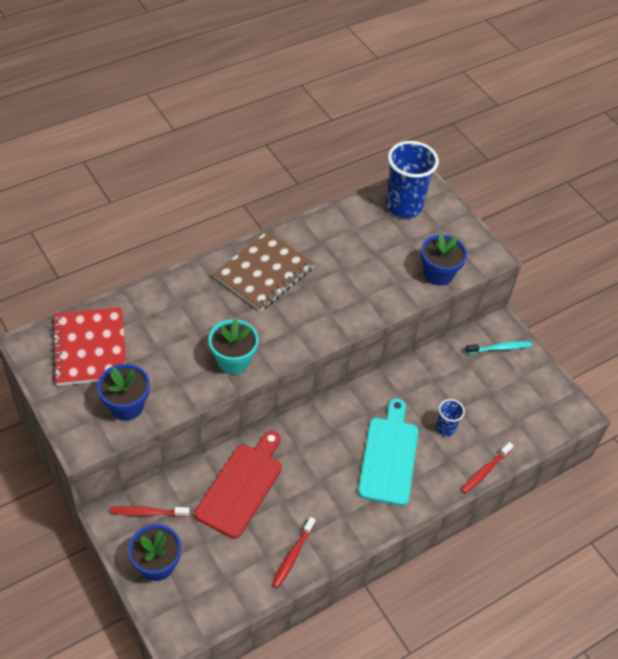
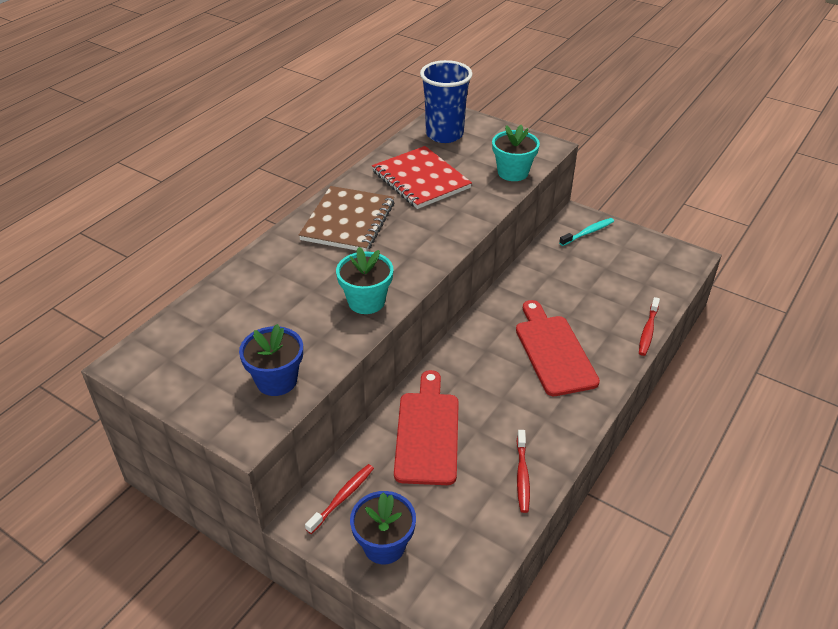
camera: 20 degrees left, 10 degrees down
(90, 348) = (202, 343): red notebook -> red notebook (420, 180)
(147, 512) = (342, 498): red toothbrush -> red toothbrush turned 150 degrees clockwise
(389, 456) = (553, 351): turquoise cutting board -> red cutting board
(438, 274) = (513, 172): blue flower pot -> turquoise flower pot
(445, 428) = (588, 310): blue cup -> none

